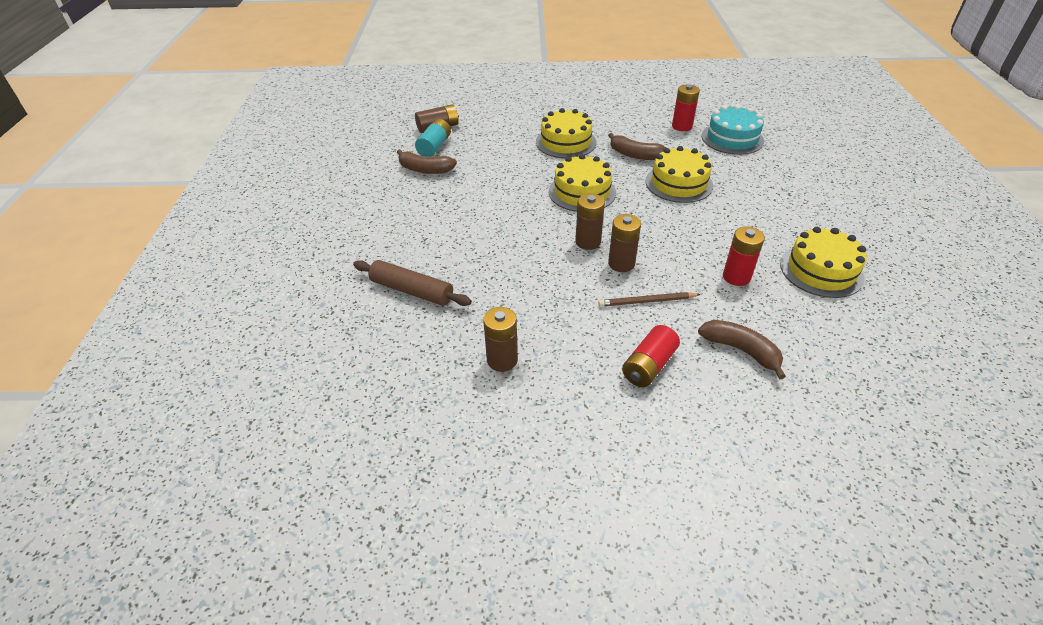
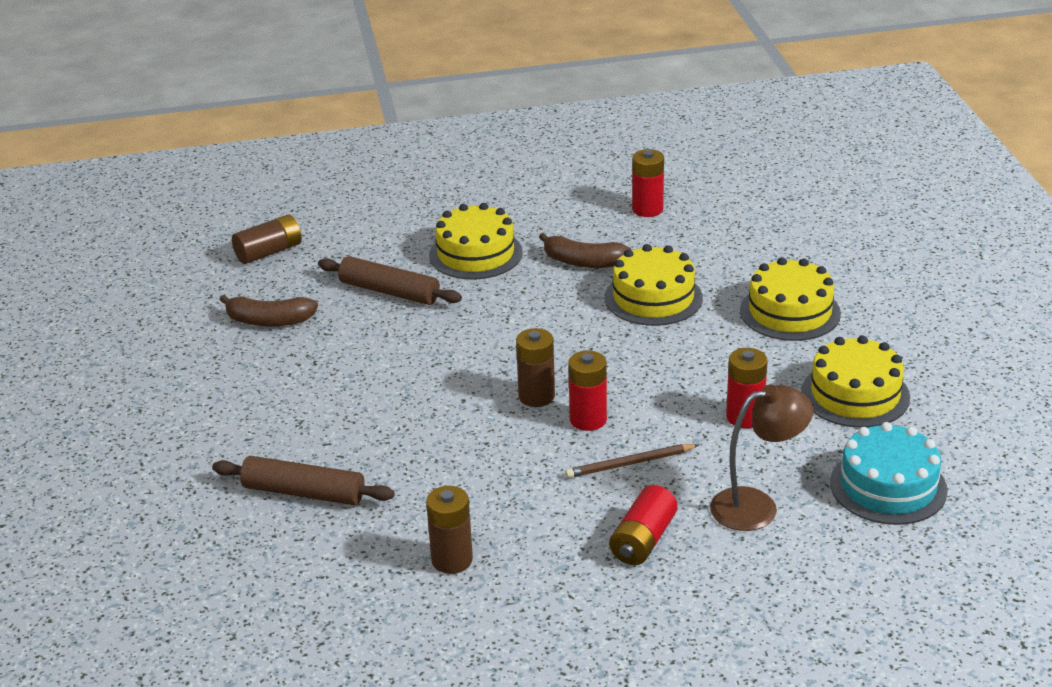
camera: 10 degrees left, 10 degrees down
(434, 147) = (273, 284): turquoise battery -> none
(505, 160) = (389, 291): none -> brown rolling pin
(582, 192) = (515, 327): yellow cake -> yellow cake (790, 312)
(621, 263) = (588, 419): brown battery -> red battery
(732, 138) = (724, 220): turquoise cake -> turquoise cake (888, 486)
(741, 350) = (757, 506): brown banana -> brown lamp

